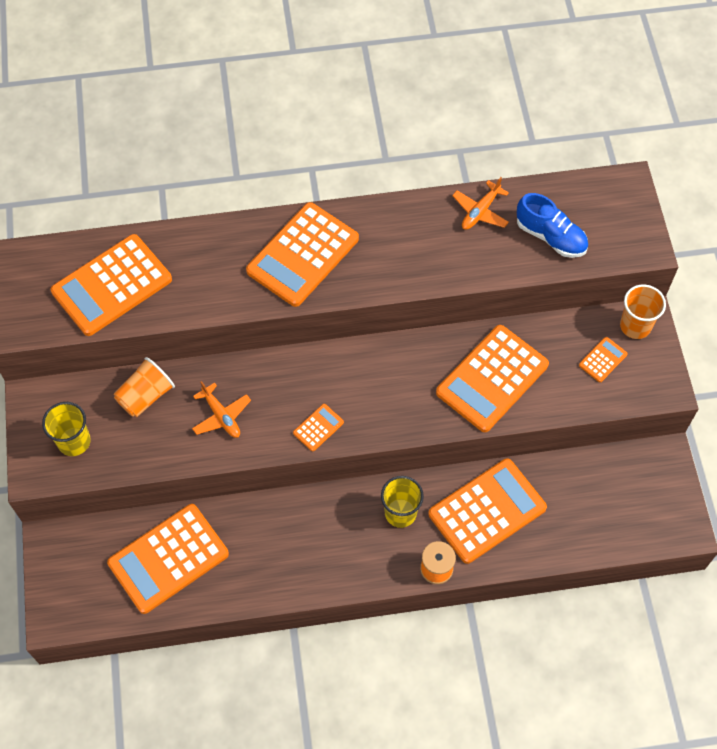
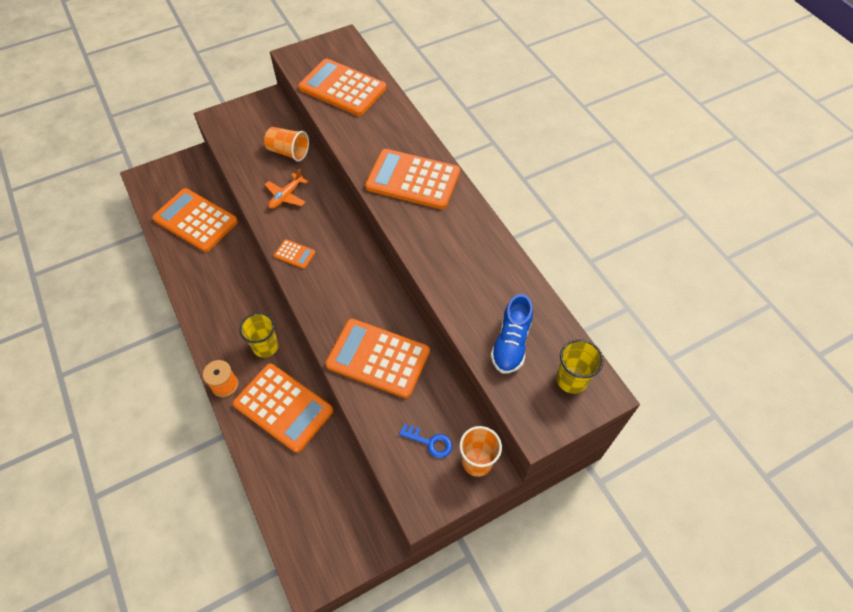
camera: 70 degrees right, 5 degrees down
(74, 441) = (243, 128): yellow cup -> yellow cup (571, 379)
(480, 211) = (510, 283): orange plane -> none
(603, 360) = (430, 442): orange calculator -> blue key

